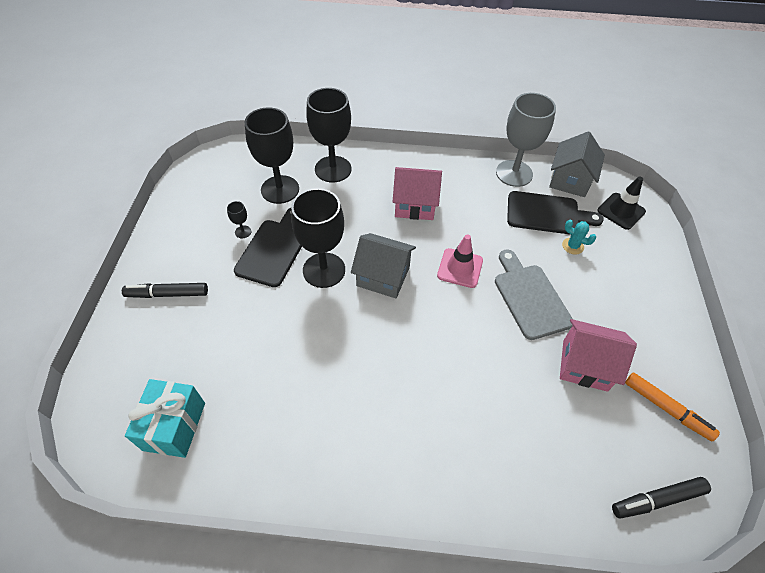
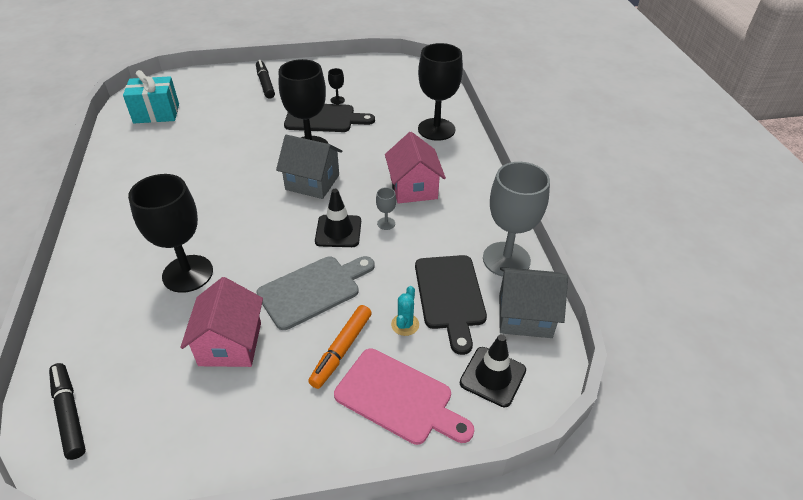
camera: 75 degrees right, 10 degrees down
(280, 189) = (394, 107): black goblet -> black goblet (188, 273)
(383, 276) = (312, 182): grey house -> grey house turned 75 degrees counterclockwise
(457, 233) = (386, 223): none -> grey goblet
(460, 268) = (338, 231): pink traffic cone -> black traffic cone
(638, 264) = (398, 398): none -> pink cutting board
(666, 409) = (177, 426): orange marker -> orange marker (341, 350)

